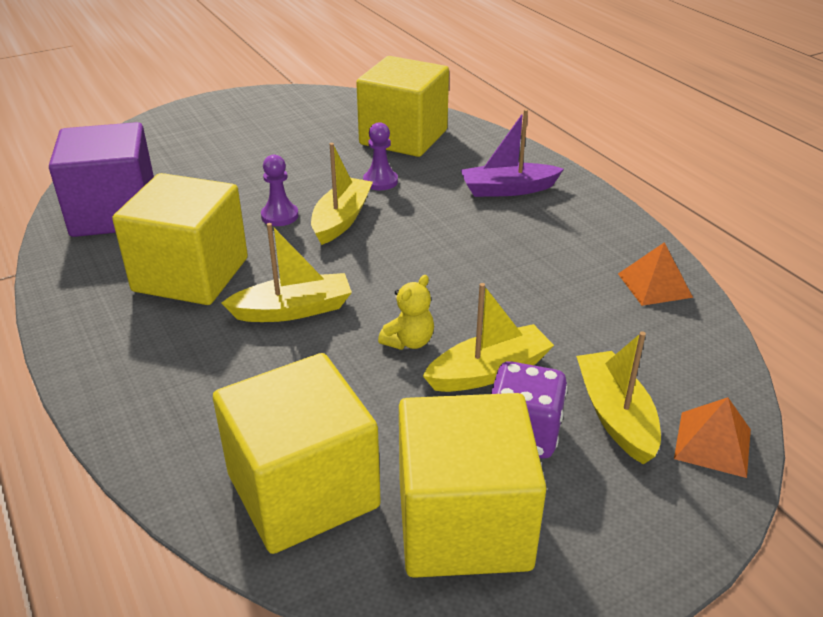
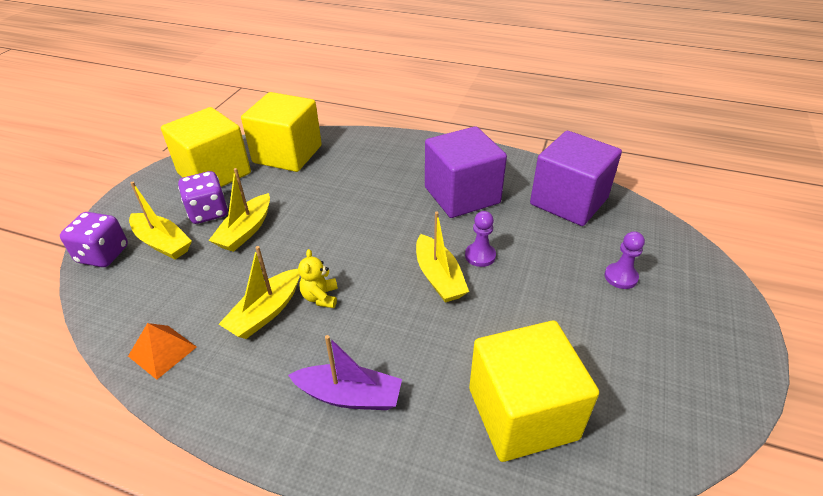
camera: 140 degrees right, 5 degrees up
(191, 274) = (462, 195): yellow cube -> purple cube
(293, 310) = (382, 207): yellow boat -> yellow boat (266, 312)
(380, 181) = (462, 333): purple pawn -> purple pawn (620, 277)
(409, 341) = (302, 223): yellow teddy bear -> yellow teddy bear (320, 297)
(507, 189) = (349, 395): purple boat -> purple boat turned 60 degrees clockwise
(712, 444) = (103, 254): orange pyramid -> purple dice

